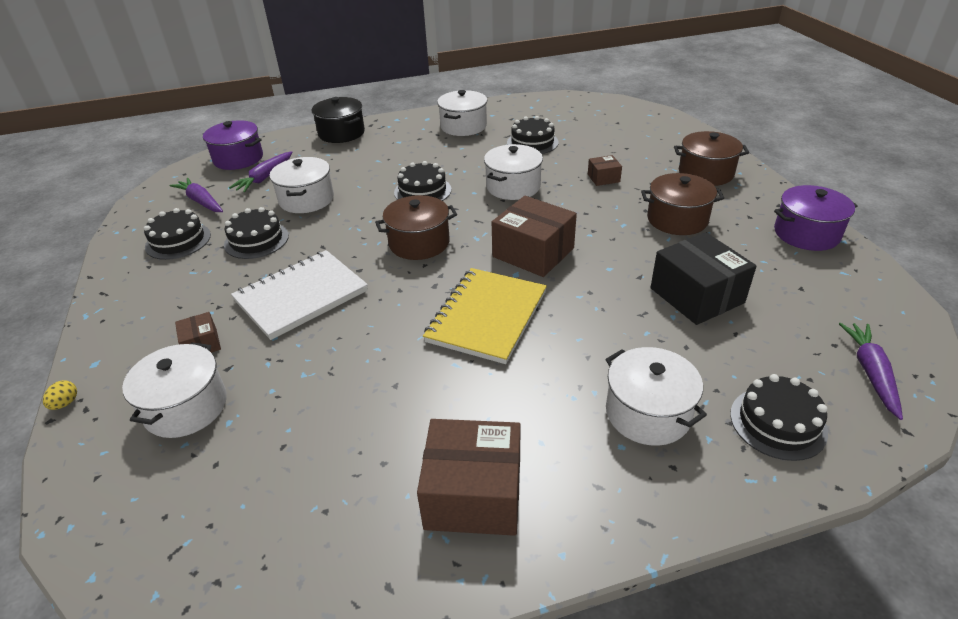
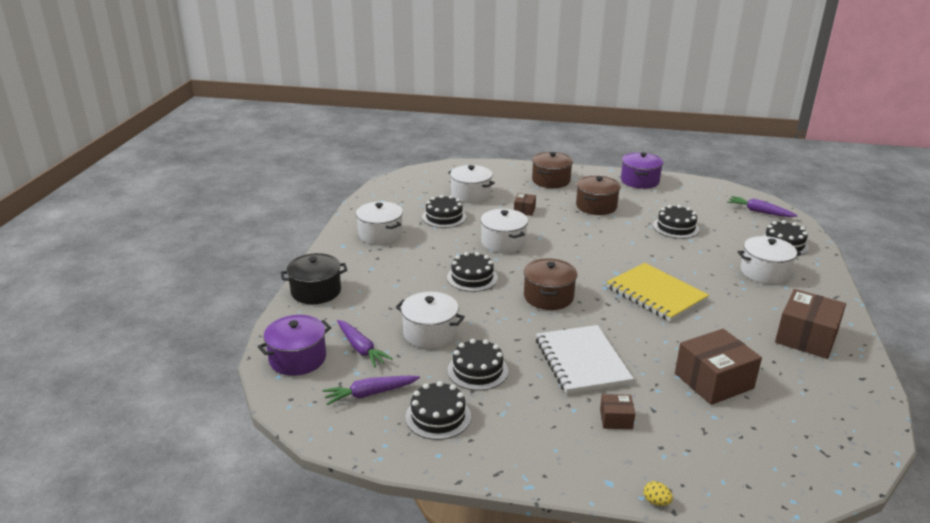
camera: 65 degrees left, 10 degrees down
(186, 407) = (689, 435): white pot -> white pot (471, 195)
(533, 252) = (596, 259): brown box -> brown box (714, 381)
(696, 295) = (676, 227): black box -> black cake

